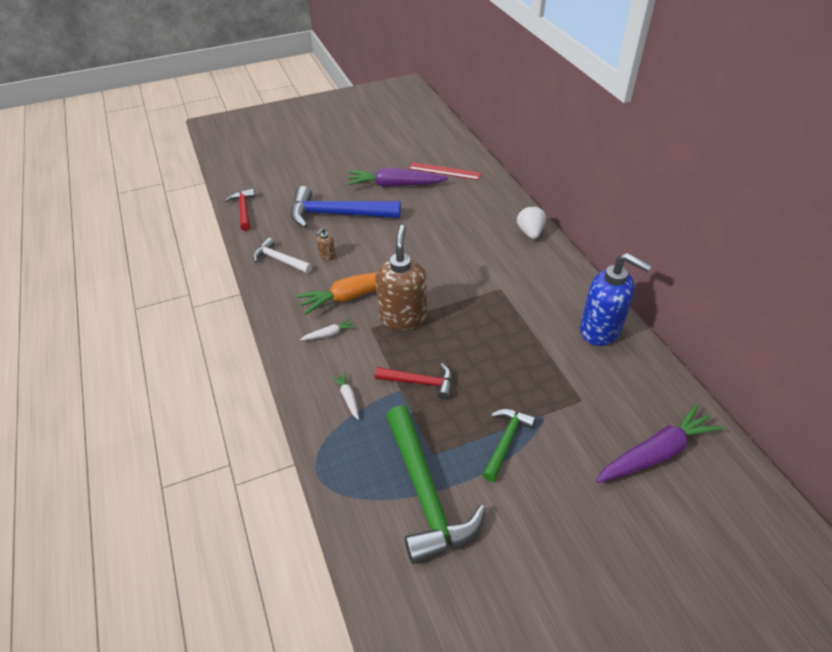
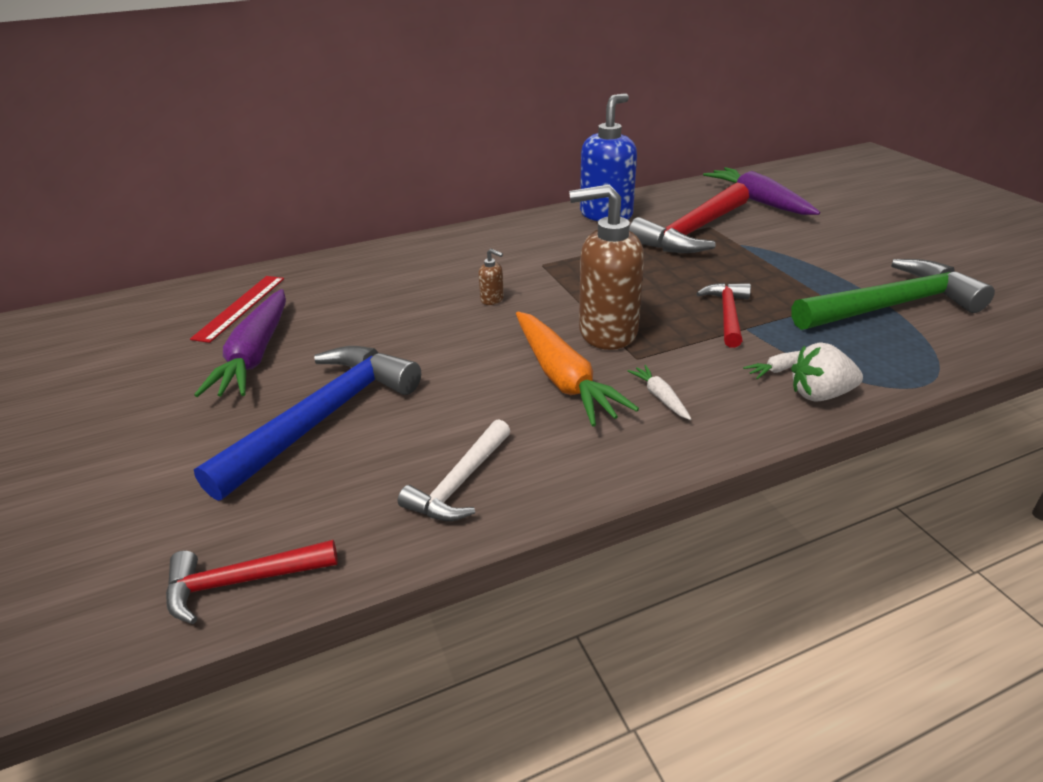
camera: 90 degrees left, 10 degrees down
(327, 256) = (455, 418): brown soap dispenser -> brown soap dispenser (492, 299)
(337, 214) = (324, 417): blue hammer -> blue hammer turned 150 degrees counterclockwise
(506, 441) = (788, 263): green hammer -> none
(530, 232) = (428, 245): white strawberry -> white strawberry (819, 394)
(567, 385) = (692, 232): none -> red hammer

